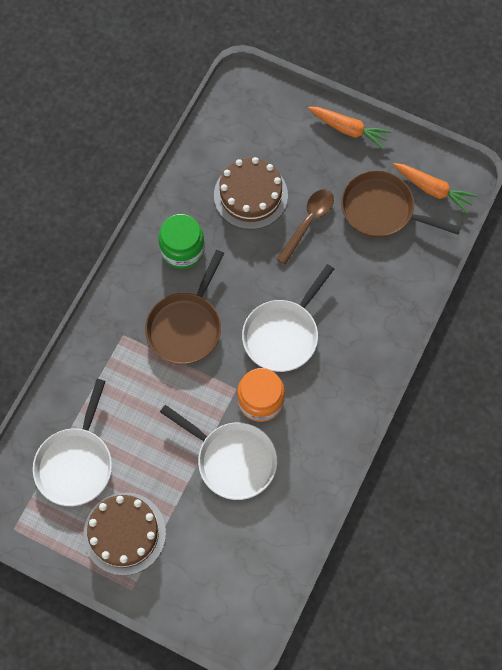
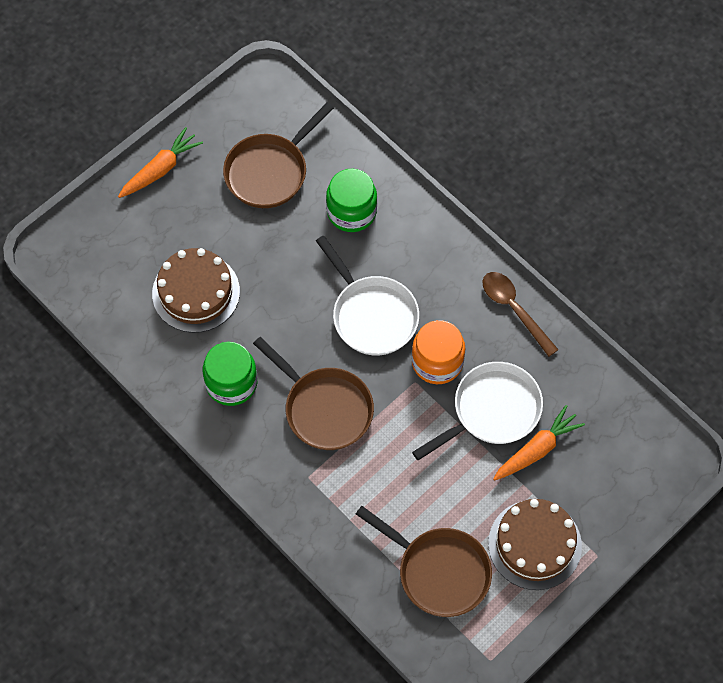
camera: 70 degrees left, 5 degrees down
(76, 463) = (438, 571): white pan -> brown pan
(308, 222) = (253, 247): brown spoon -> brown spoon (514, 309)
(372, 286) = (351, 212): none -> green jar
(432, 189) = (267, 116): orange carrot -> orange carrot (536, 449)

